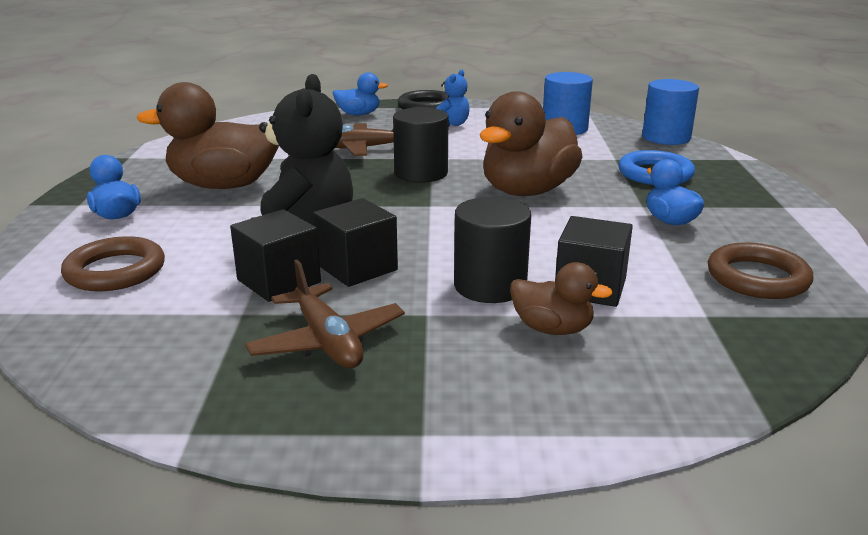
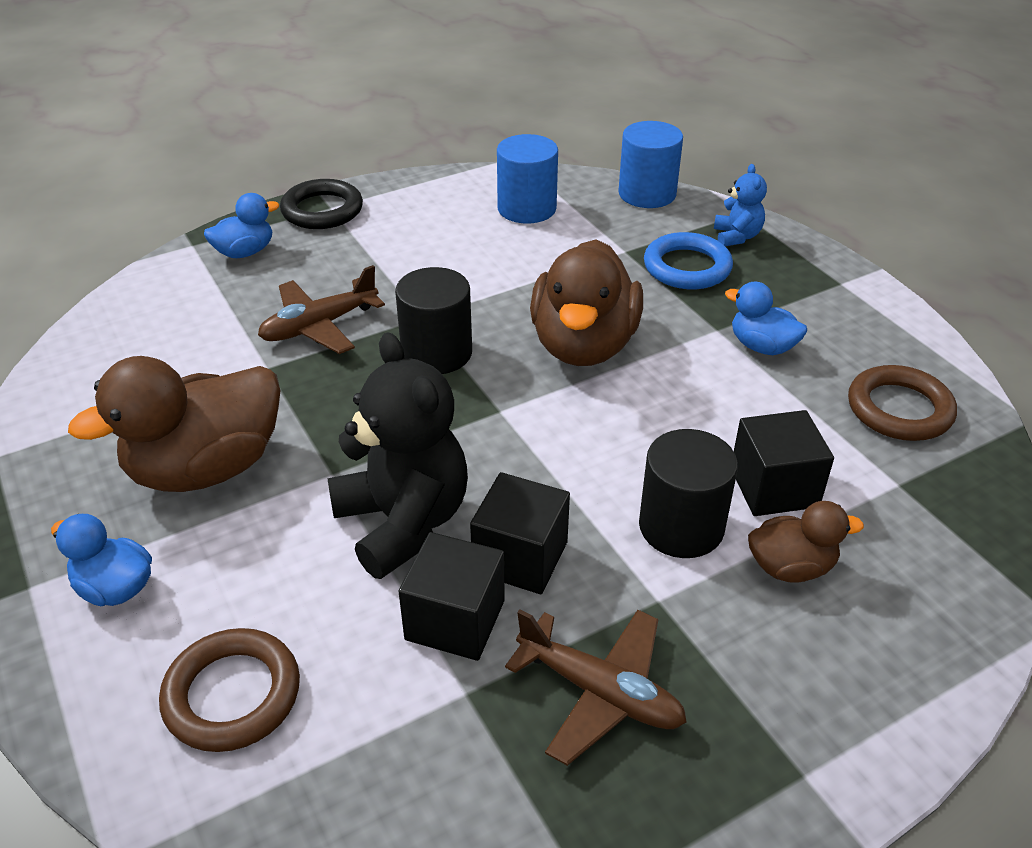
camera: 30 degrees left, 15 degrees up
(451, 124) = (387, 239): blue teddy bear -> blue teddy bear (736, 237)

